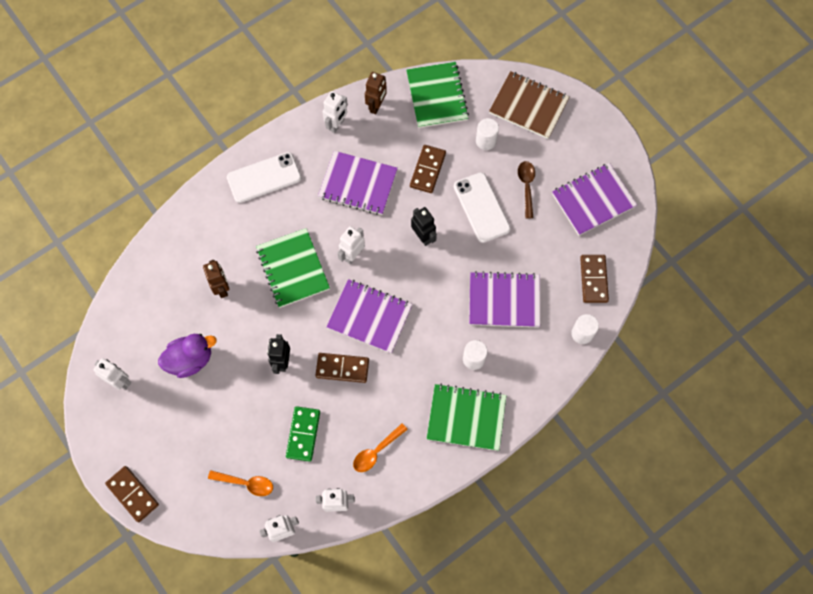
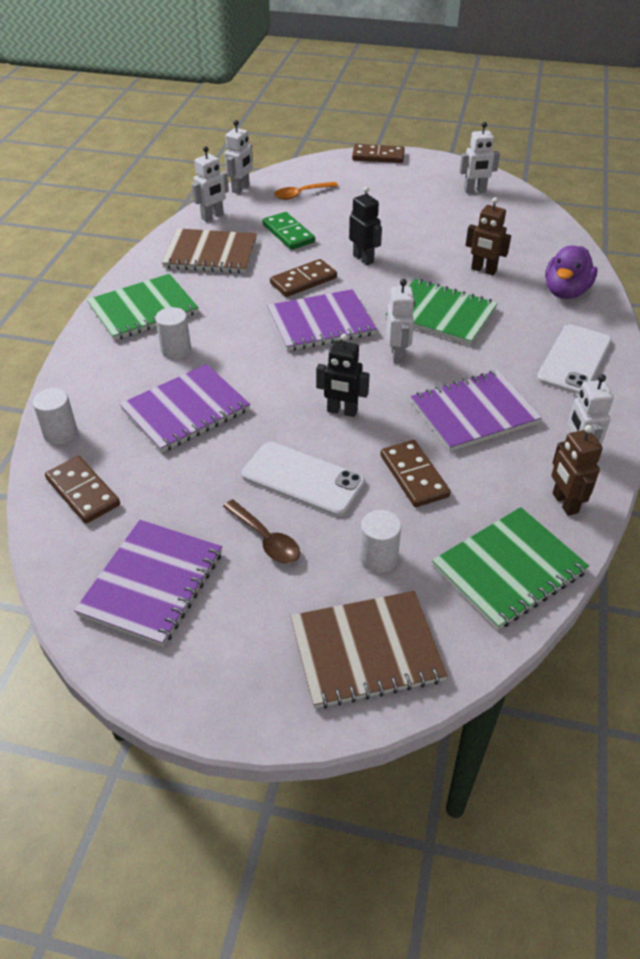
camera: 140 degrees right, 25 degrees down
(190, 360) = (441, 224): purple duck -> purple duck (565, 292)
(376, 451) = (211, 254): orange spoon -> brown notebook
(437, 96) = (508, 569): green notebook -> green notebook turned 75 degrees counterclockwise

